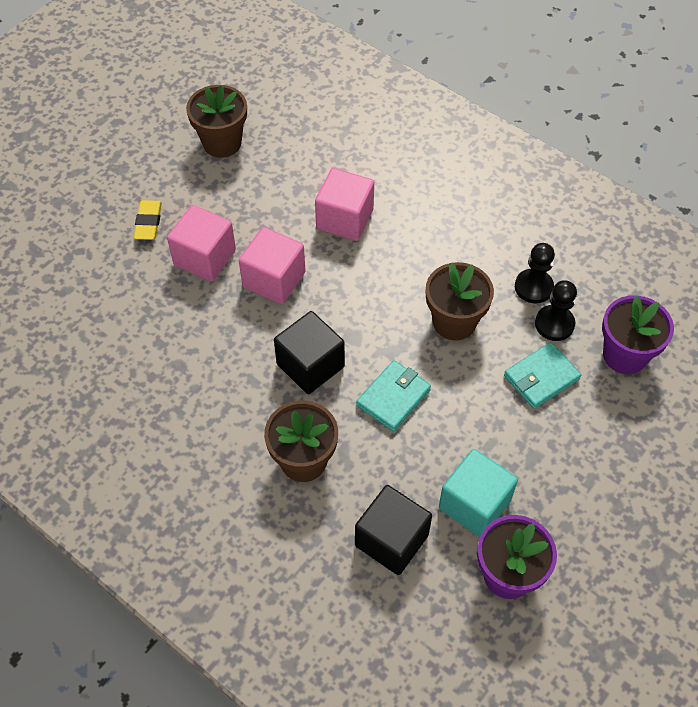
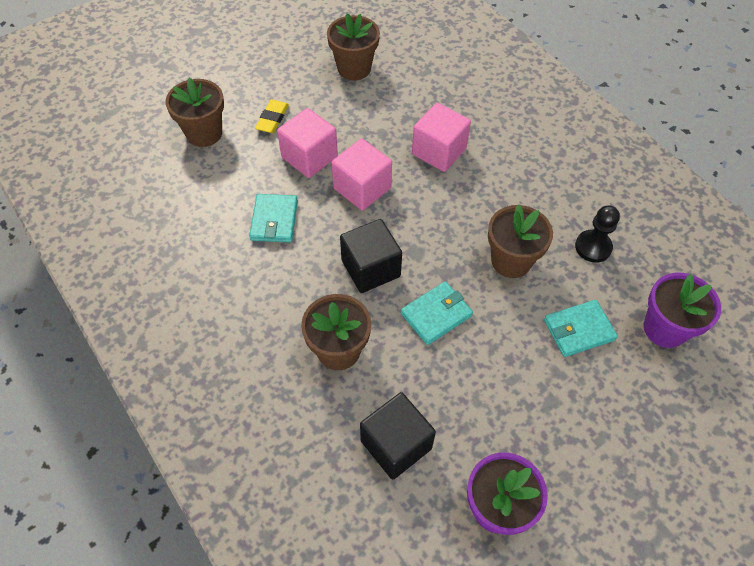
camera: 15 degrees right, 0 degrees up
(75, 256) = (204, 133): none -> brown flower pot
(189, 338) = (274, 220): none -> turquoise wallet
(474, 504) = (483, 431): turquoise cube -> none
(554, 324) = (604, 284): black pawn -> none

